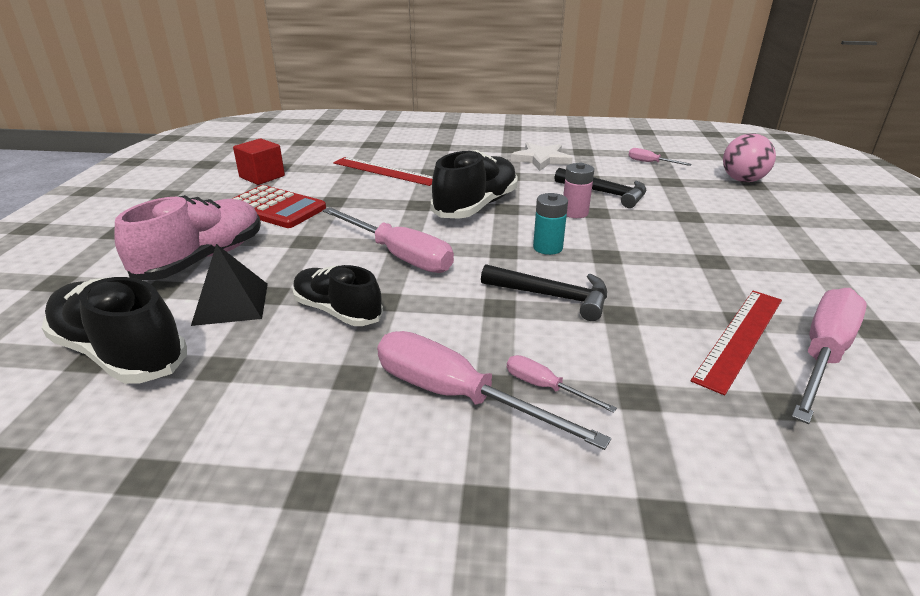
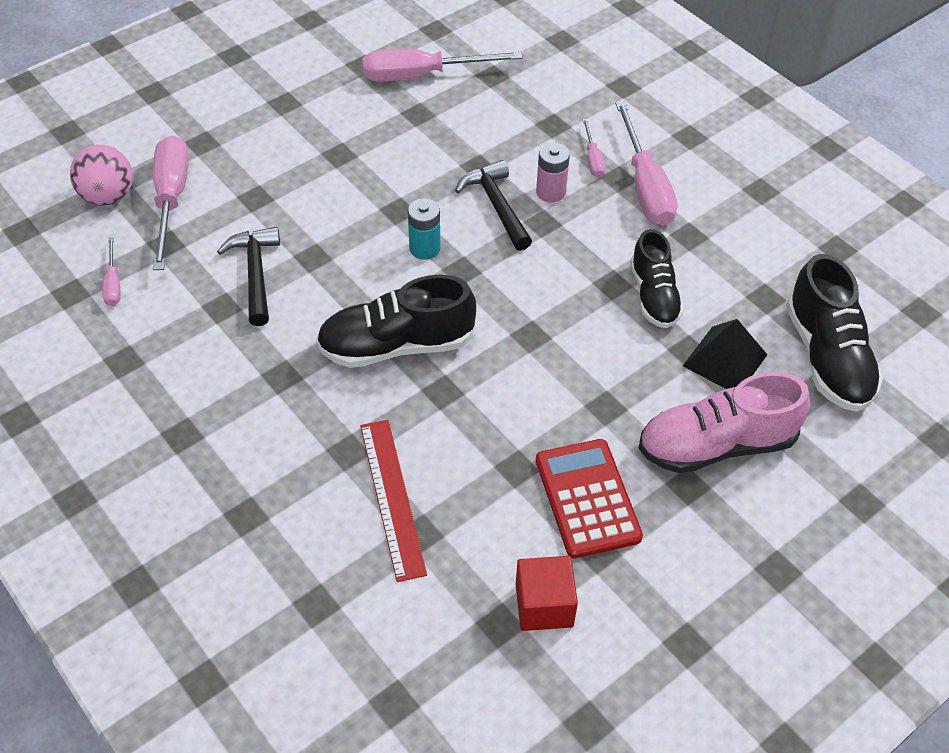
camera: 135 degrees left, 20 degrees up
(398, 255) = (548, 325): pink screwdriver -> pink screwdriver (171, 200)
(541, 159) = (195, 381): white star -> none
(575, 213) = (331, 270): pink battery -> pink battery (551, 192)
(740, 337) = (442, 109): red ruler -> none

